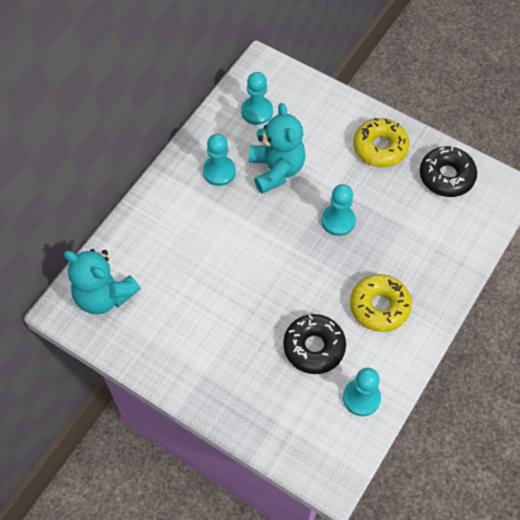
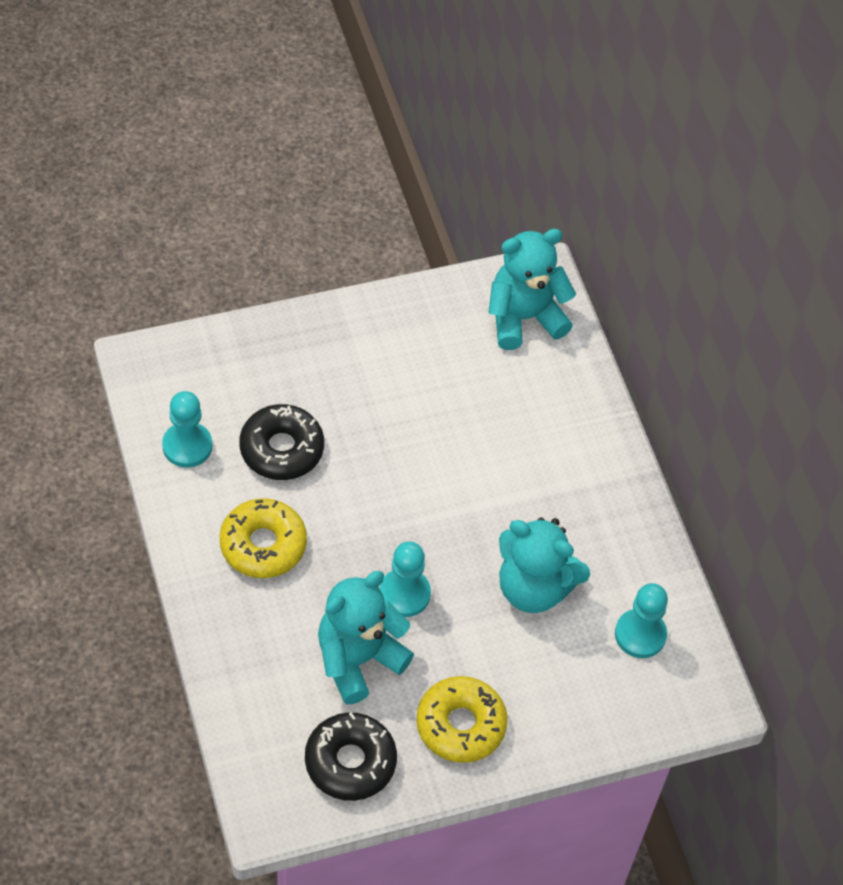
camera: 125 degrees right, 5 degrees down
(219, 172) = (585, 528): turquoise pawn -> none
(394, 213) = (358, 659): none -> turquoise teddy bear

